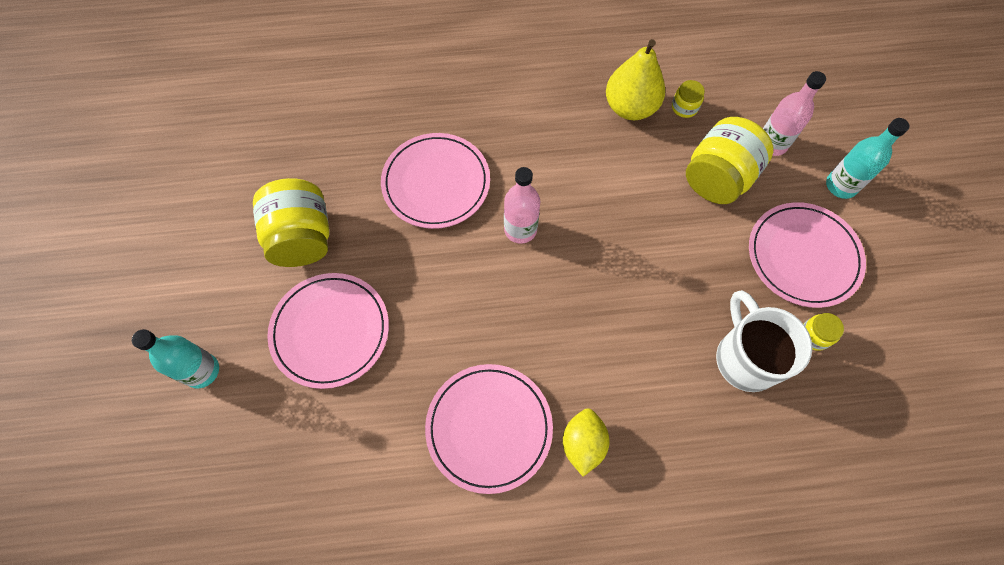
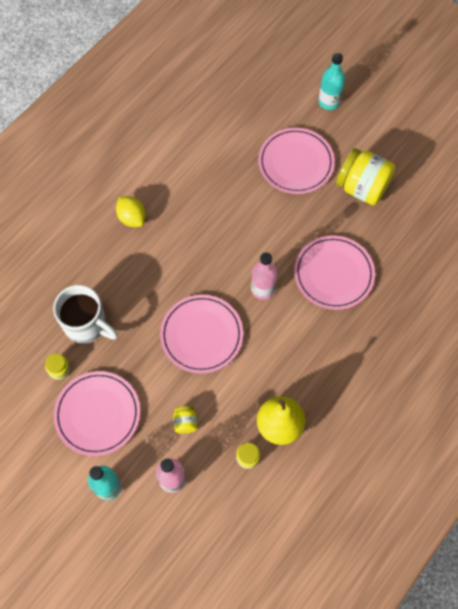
camera: 135 degrees right, 0 degrees up
(489, 428) = (180, 188): pink plate -> pink plate (201, 335)
(717, 178) = (185, 422): yellow jar -> yellow jar, size x0.46

